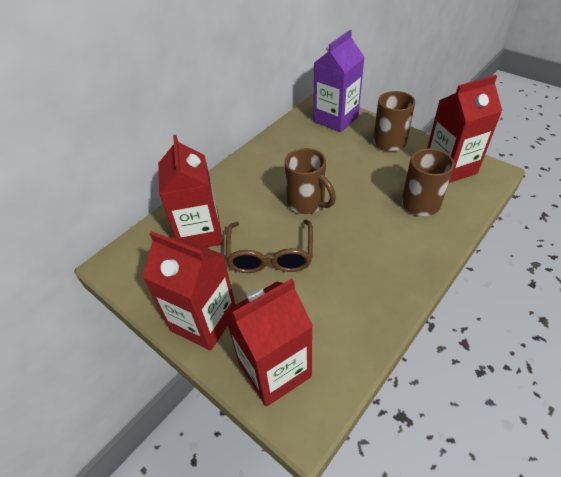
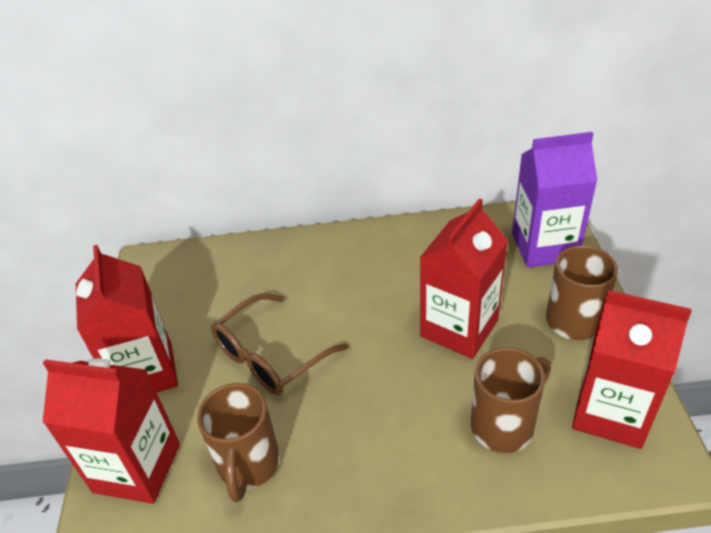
camera: 45 degrees right, 5 degrees down
(200, 233) = (243, 284): red carton -> red carton (459, 328)
(307, 203) = (375, 327): brown mug -> brown mug (248, 465)

